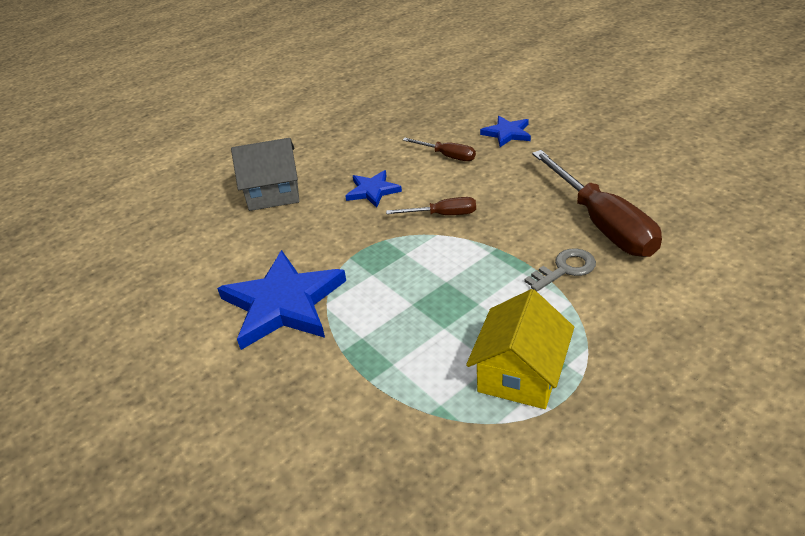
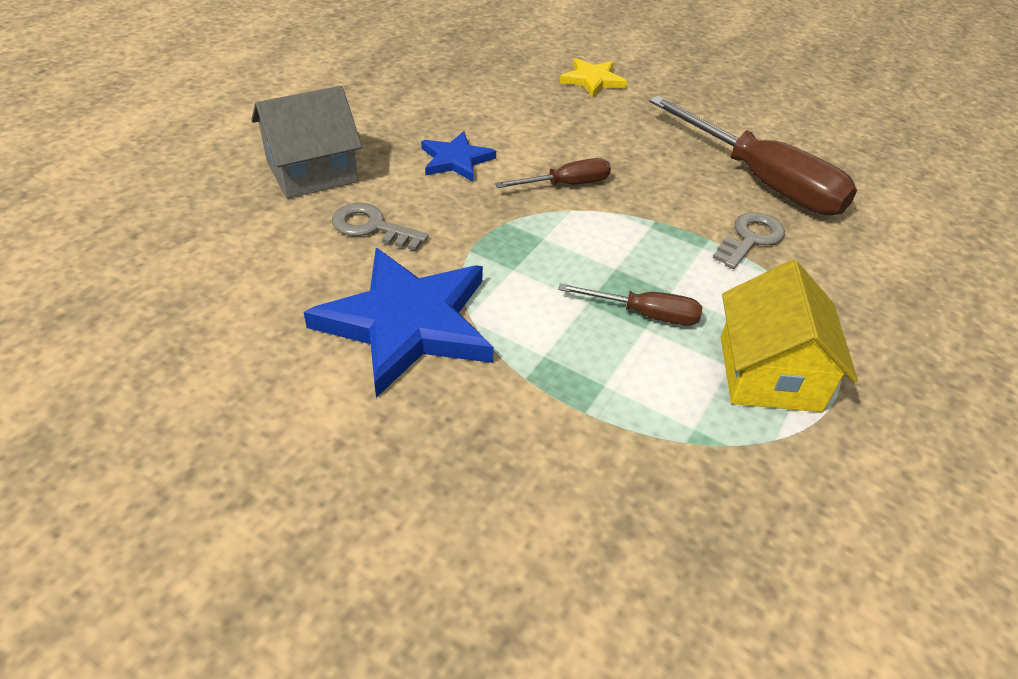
camera: 25 degrees left, 5 degrees up
(293, 235) = (372, 227): none -> grey key
(447, 156) = (532, 110): brown screwdriver -> brown screwdriver (645, 314)
(507, 133) = (592, 80): blue star -> yellow star

